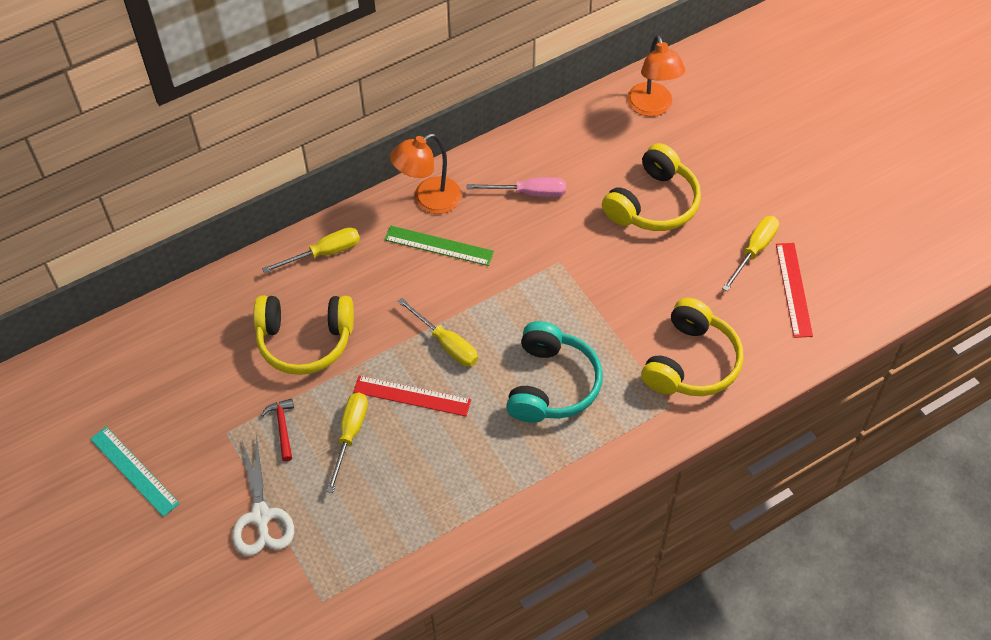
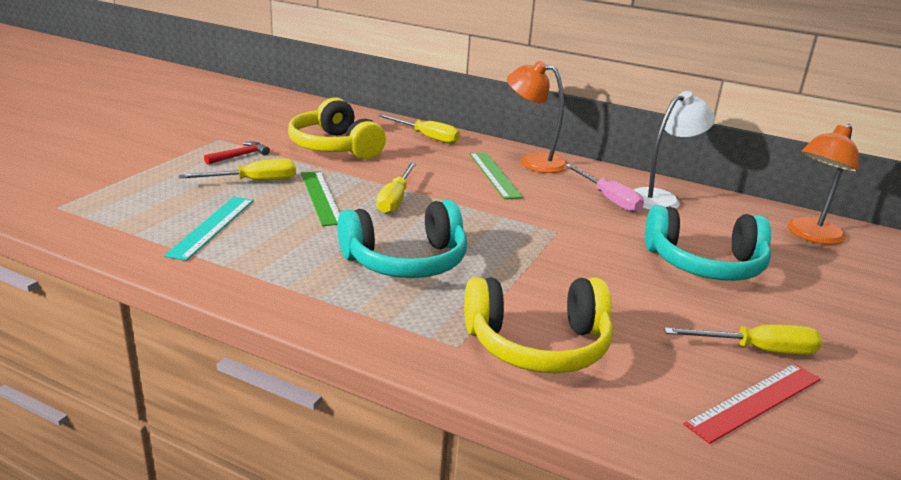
camera: 55 degrees right, 30 degrees down
(134, 471) = (159, 119): turquoise ruler -> turquoise ruler (212, 226)
(261, 516) = (141, 166): white scissors -> none
(412, 396) = (321, 197): red ruler -> green ruler
(547, 156) = (661, 198): none -> white lamp
(653, 203) = (705, 264): yellow headphones -> turquoise headphones

